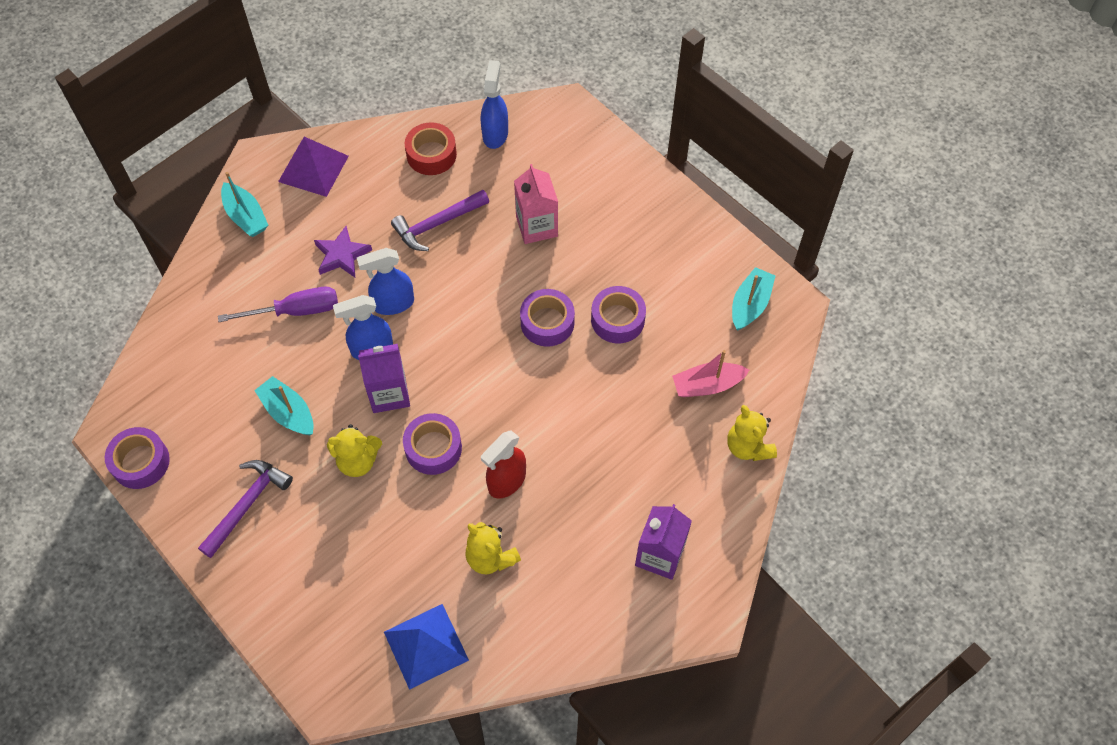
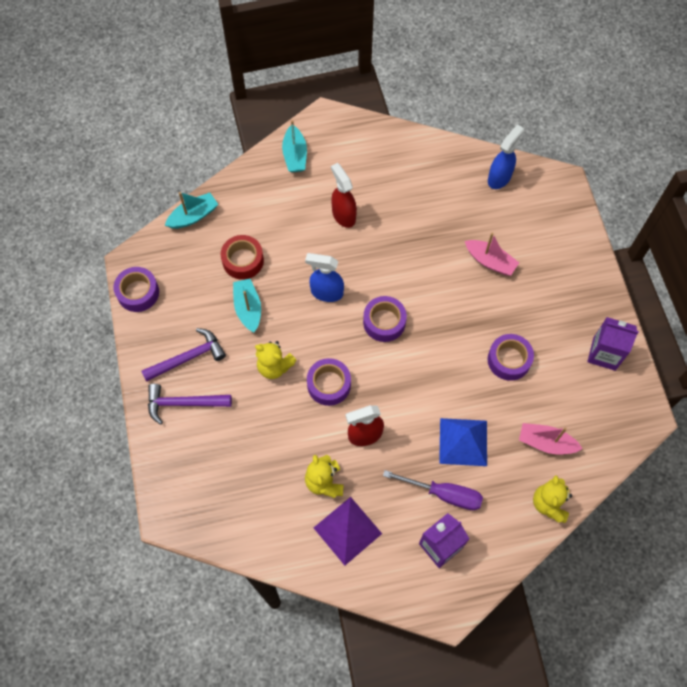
camera: 30 degrees right, 5 degrees up
(295, 311) = (291, 239): purple screwdriver -> purple screwdriver (444, 494)
(313, 168) = (358, 142): purple pyramid -> purple pyramid (347, 530)
(342, 255) = (343, 215): purple star -> red spray bottle
(389, 393) = (320, 330): purple carton -> purple carton (604, 354)
(393, 303) = (358, 267): blue spray bottle -> none
(426, 646) = (248, 518): blue pyramid -> blue pyramid (463, 442)
(431, 154) = (445, 171): red tape -> red tape (243, 261)
(437, 224) = (421, 225): purple hammer -> purple hammer (184, 403)
(536, 226) = (490, 261): pink carton -> pink boat
(547, 322) = (457, 336): purple tape -> purple tape (384, 322)
(750, 304) = (613, 399): turquoise boat -> turquoise boat (193, 216)

